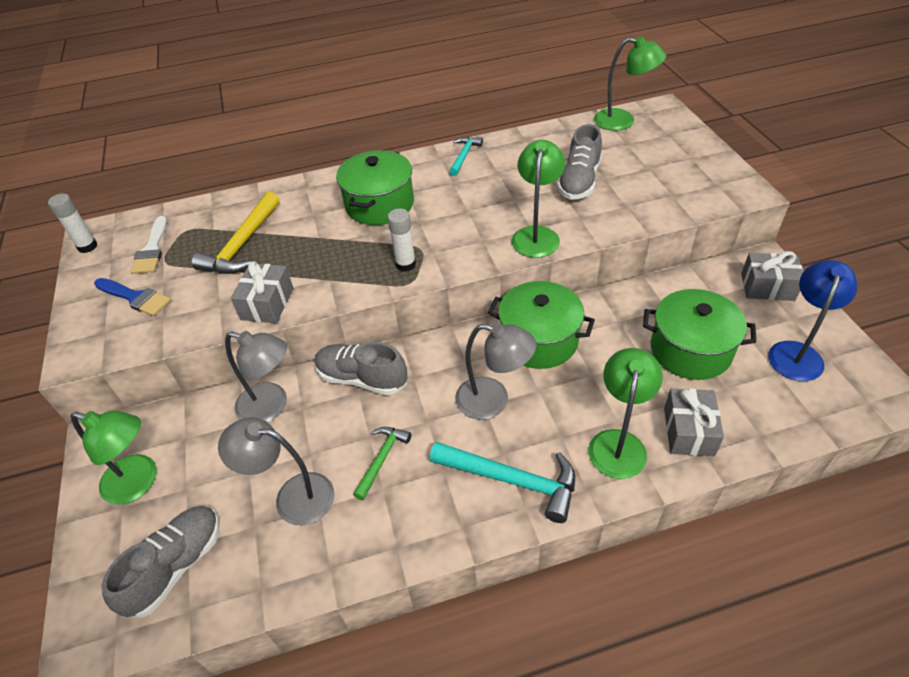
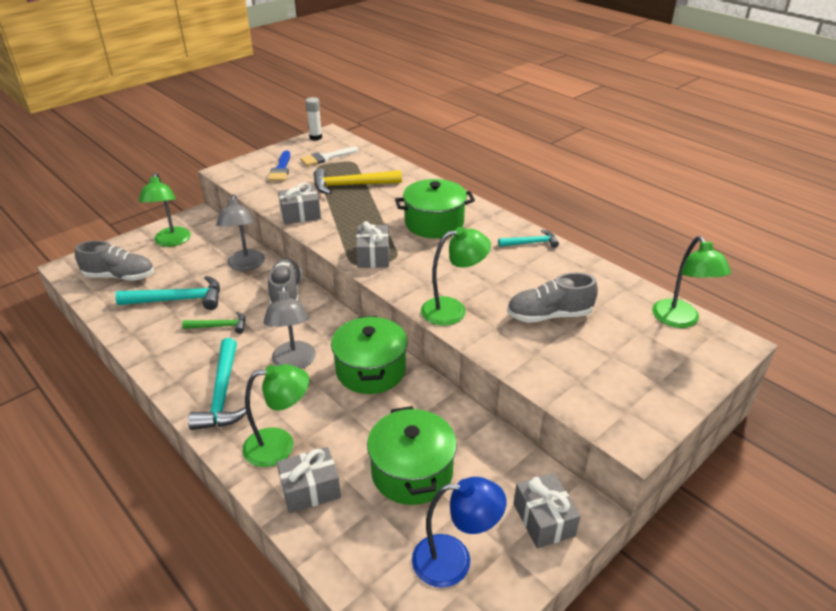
camera: 60 degrees right, 10 degrees down
(293, 496) = (178, 300): grey lamp -> turquoise hammer
(405, 264) = (373, 256): white glue stick -> grey gift

